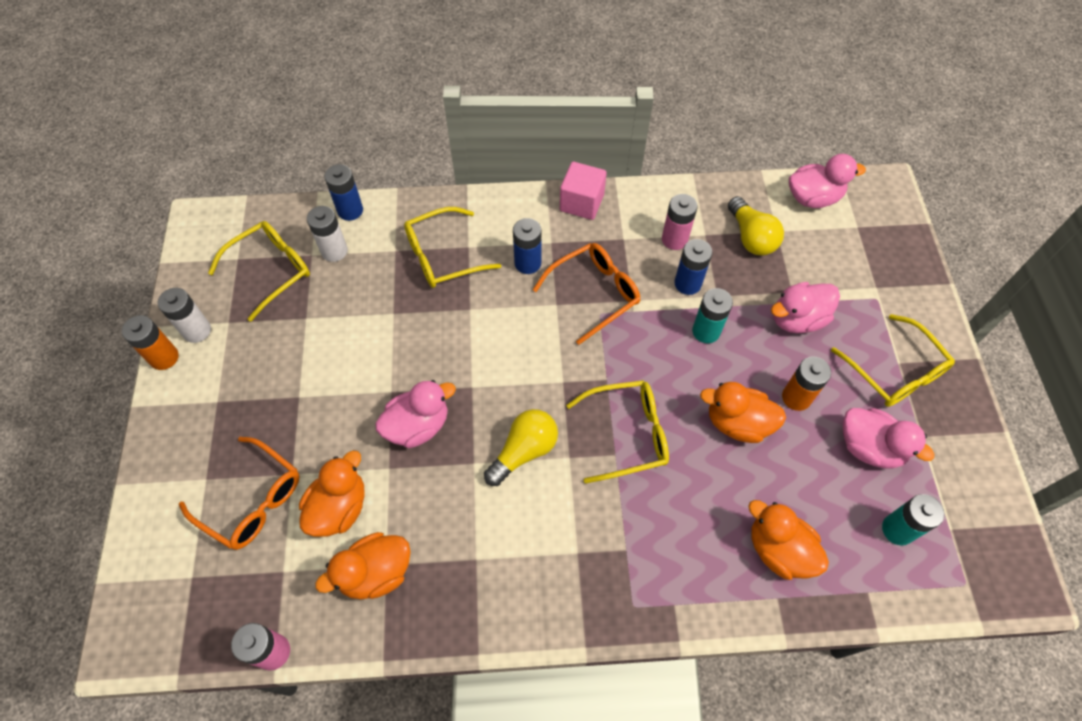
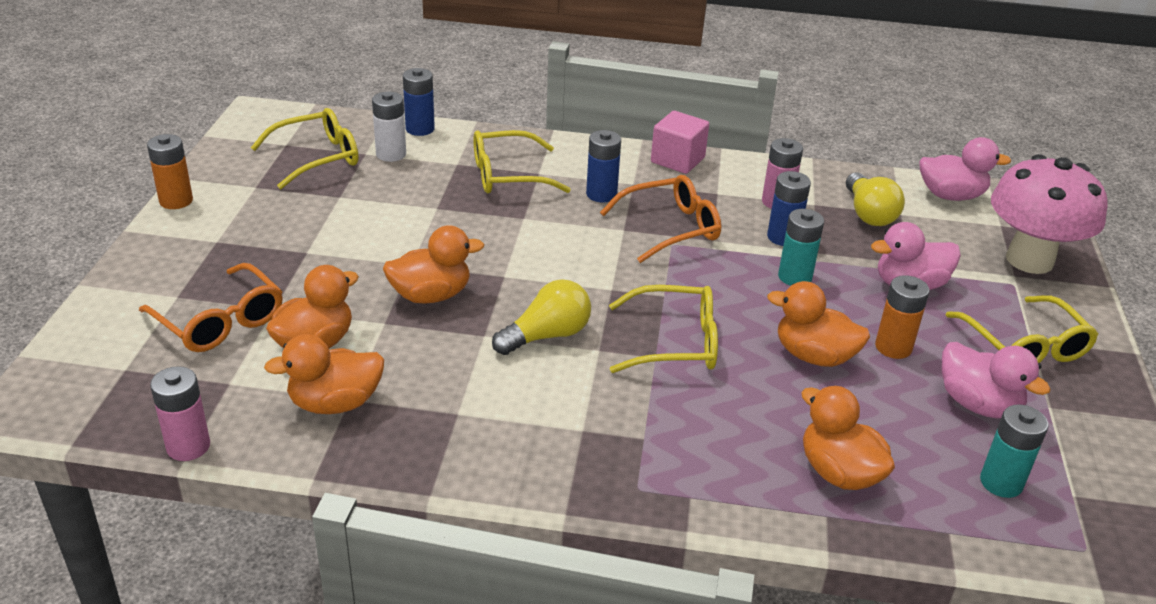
camera: 10 degrees right, 25 degrees down
(197, 331) = (219, 187): white battery -> none
(418, 426) = (431, 295): pink duck -> orange duck
(885, 266) = (1029, 260): none -> pink mushroom

